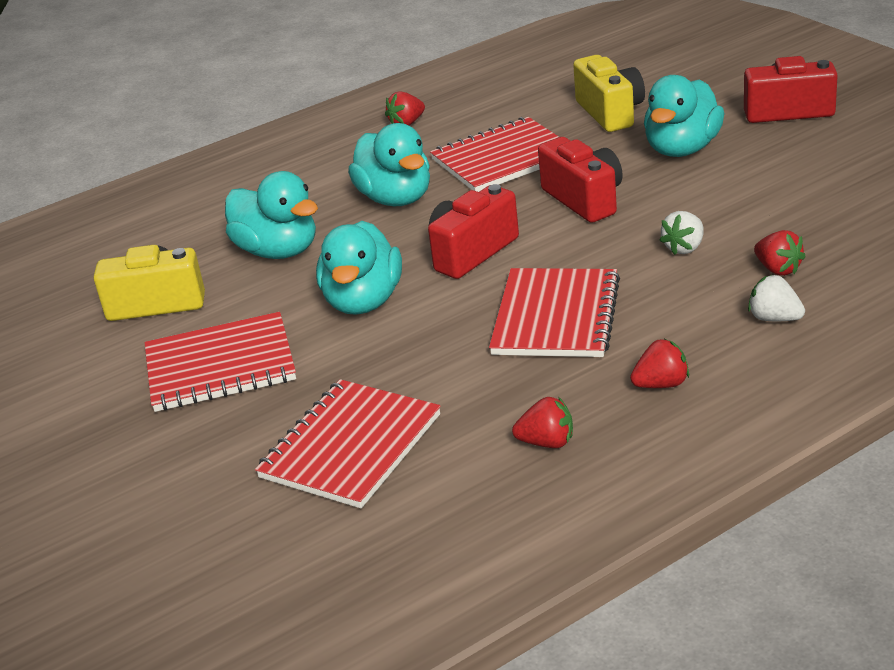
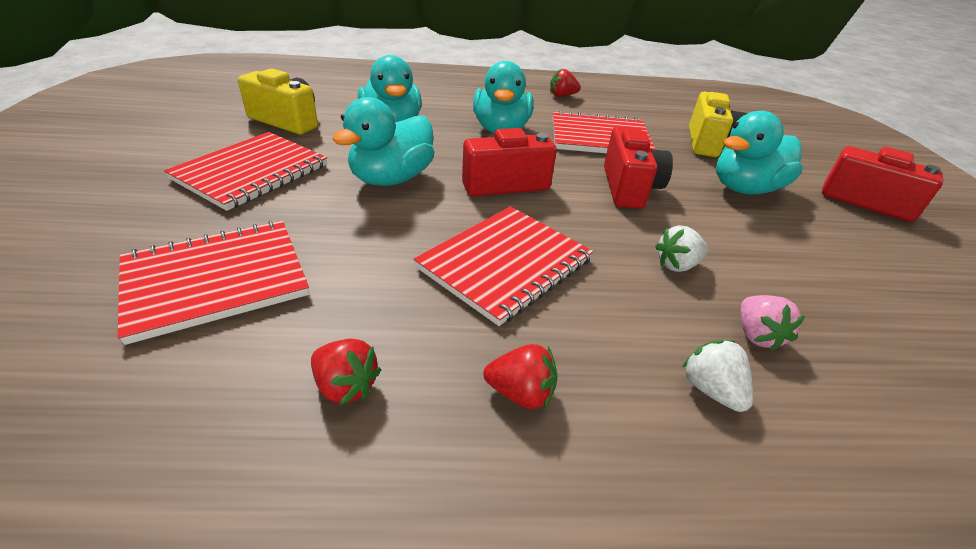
camera: 25 degrees right, 5 degrees up
(220, 366) = (251, 172): red notebook -> red notebook turned 75 degrees counterclockwise
(778, 269) = (756, 335): red strawberry -> pink strawberry

